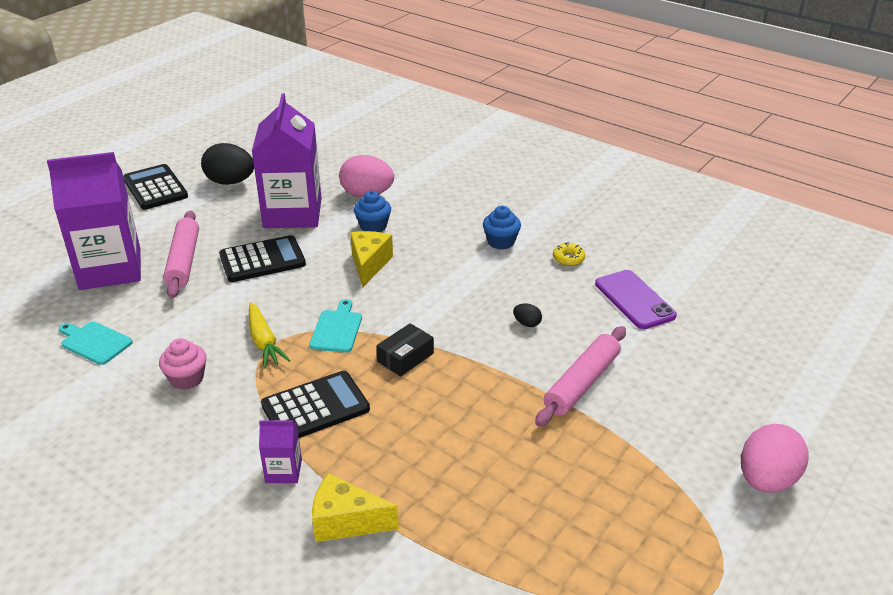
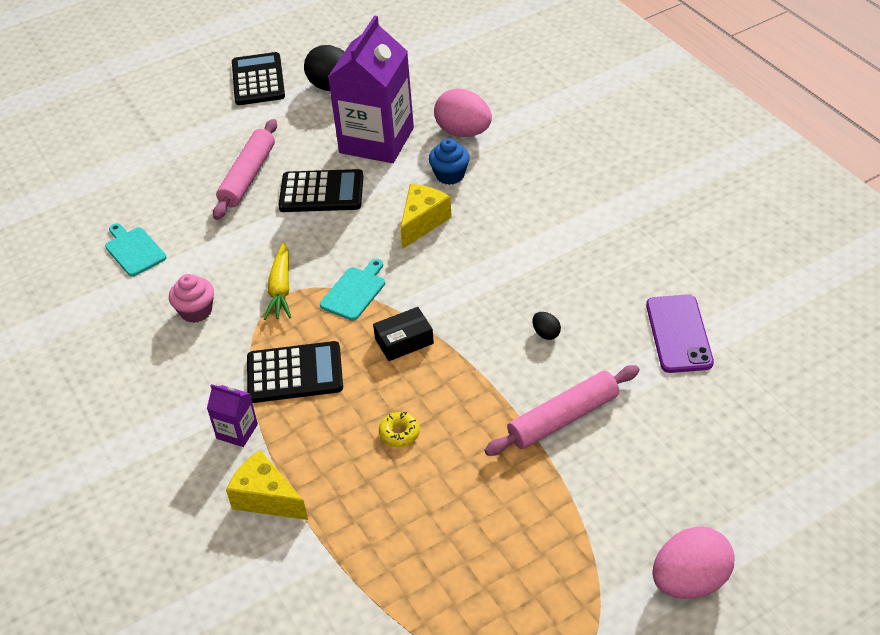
camera: 25 degrees right, 10 degrees up
(110, 269) = (179, 170): purple carton -> none
(501, 242) = (574, 225): blue cupcake -> none
(568, 258) = (636, 264): yellow donut -> yellow donut (399, 433)

